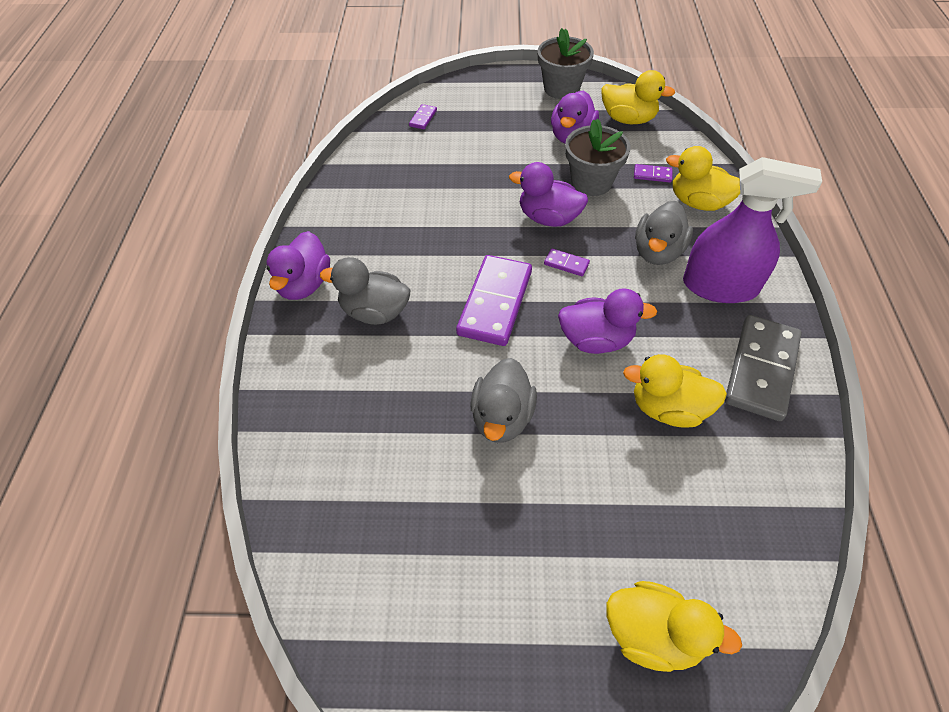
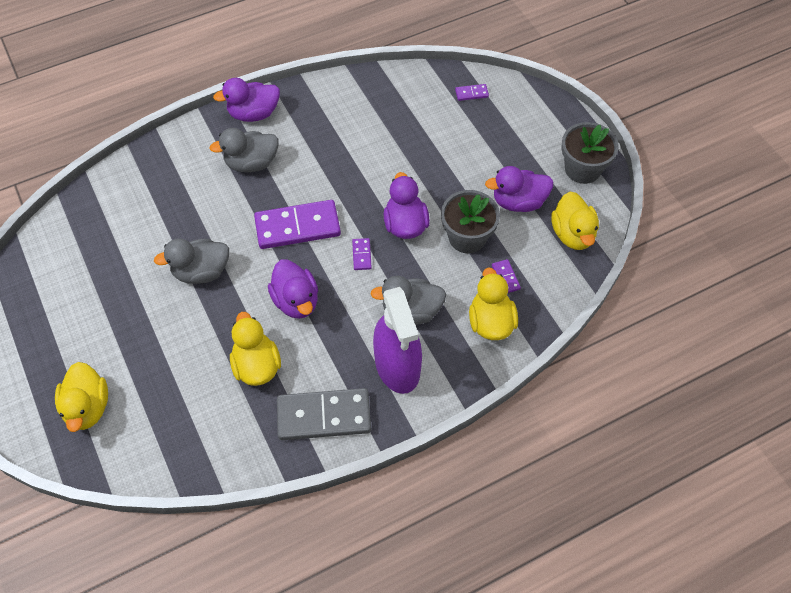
camera: 60 degrees right, 5 degrees up
(375, 312) = (251, 163): grey duck -> grey duck turned 90 degrees counterclockwise

